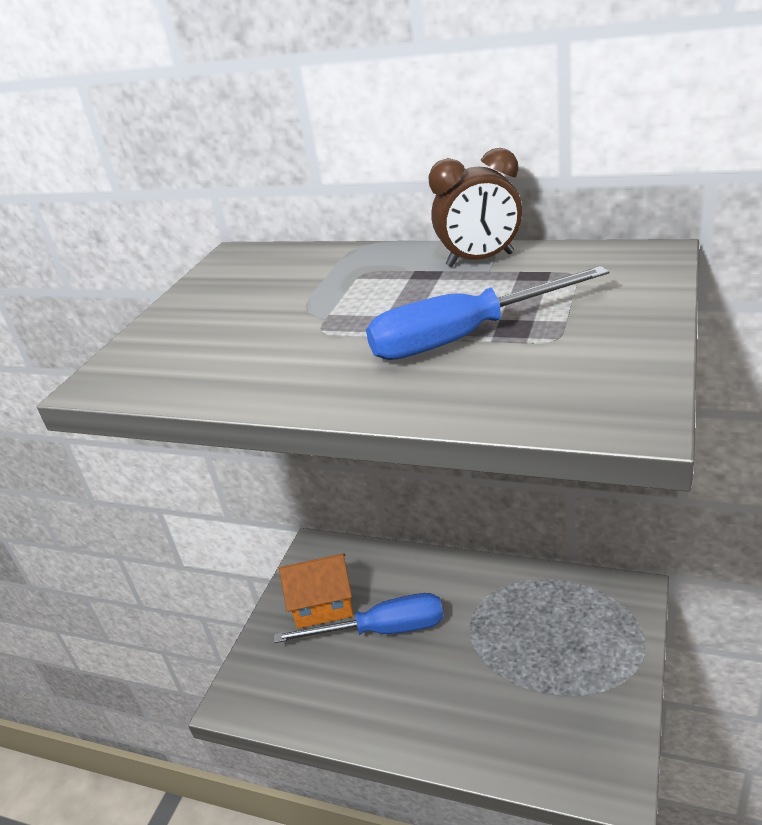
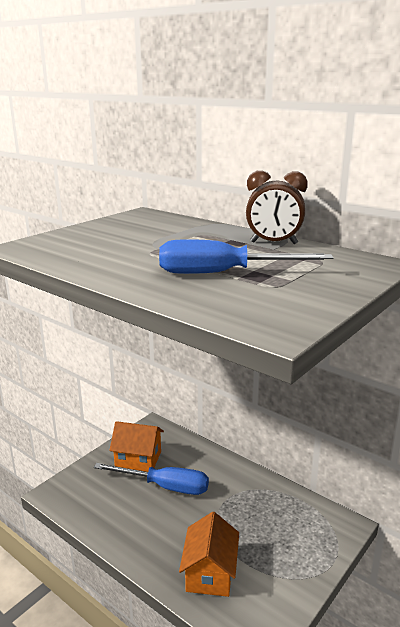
camera: 15 degrees right, 10 degrees down
(508, 725) = (210, 573): none -> orange house

